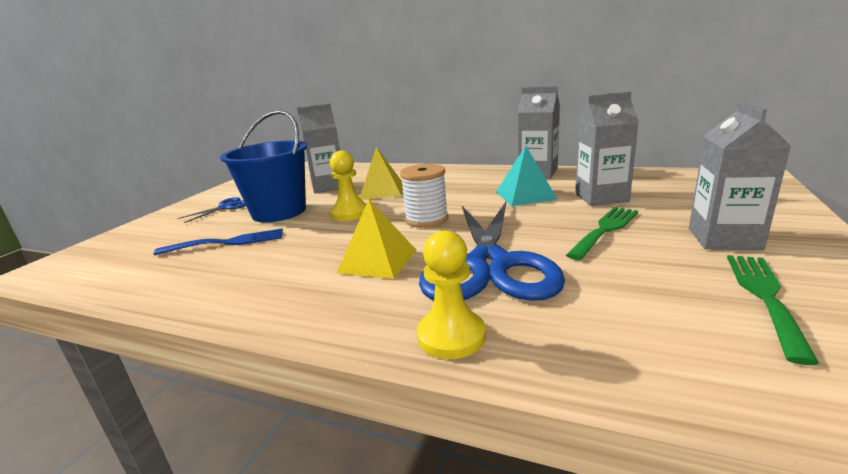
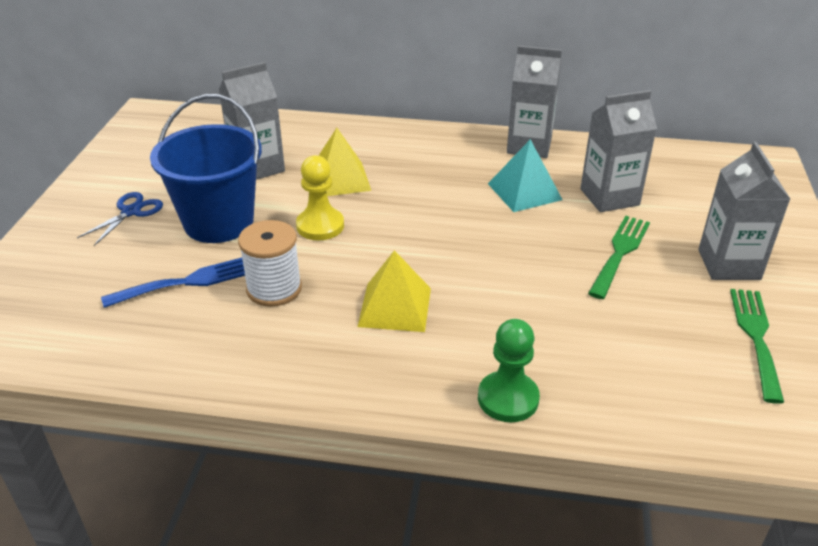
camera: 15 degrees left, 15 degrees up
(426, 219) = (422, 237): white spool -> white spool (274, 289)
(451, 336) = (508, 398): yellow pawn -> green pawn
(488, 265) = (514, 308): blue scissors -> none

